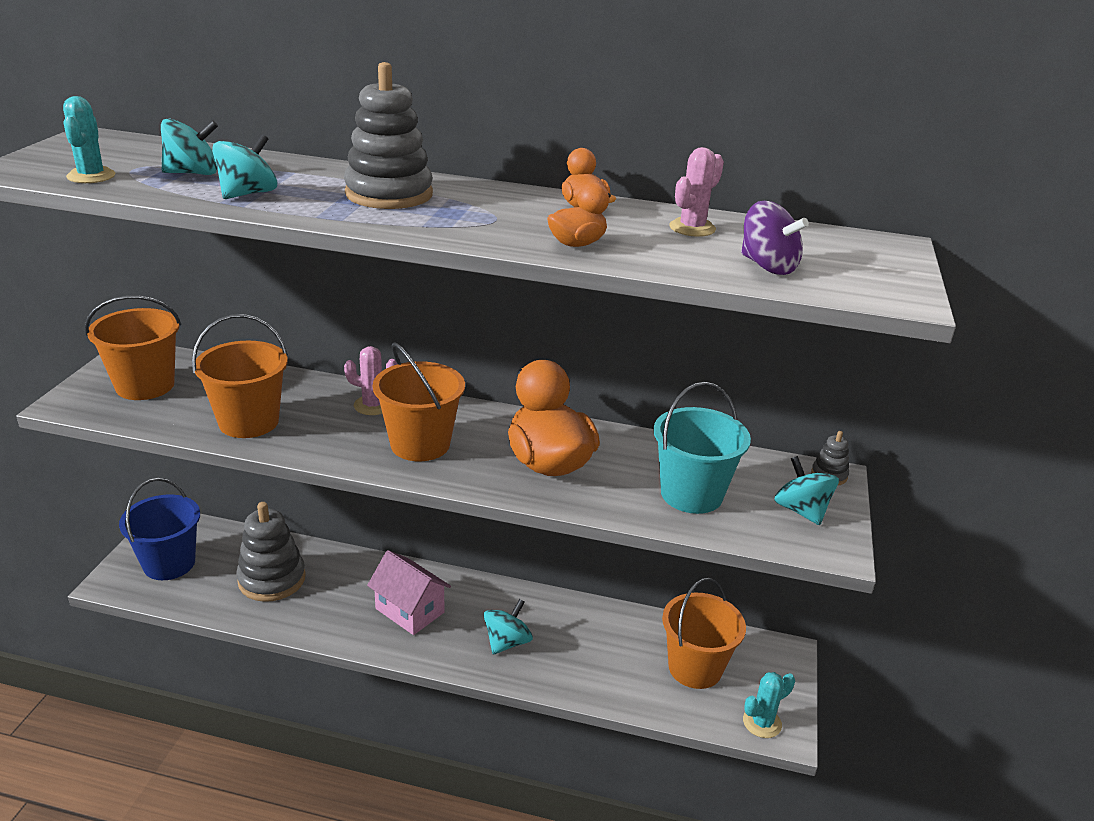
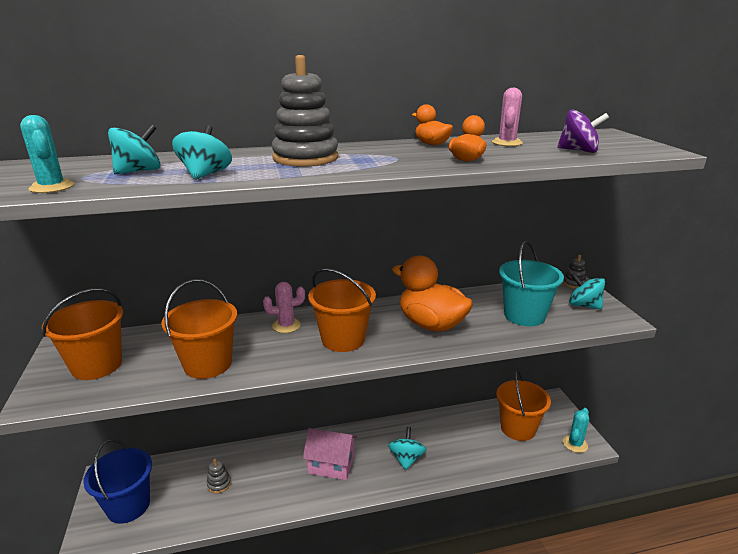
camera: 25 degrees left, 5 degrees down
(272, 579) = (219, 484): grey stacking toy -> grey stacking toy, size x0.46

